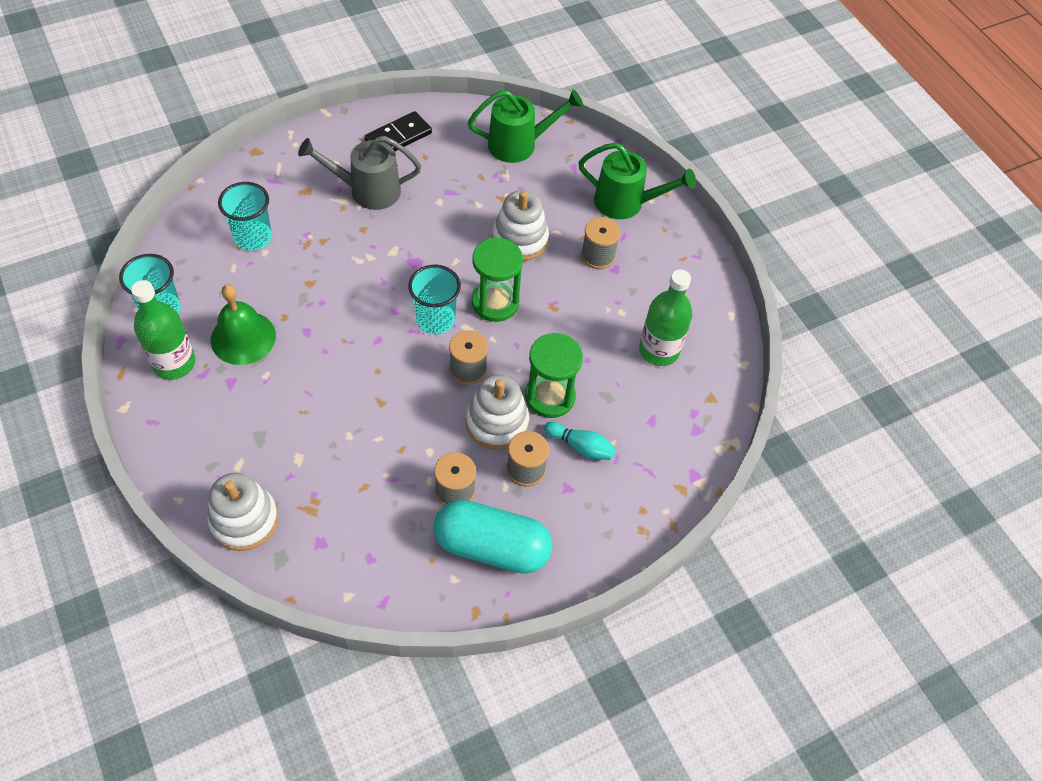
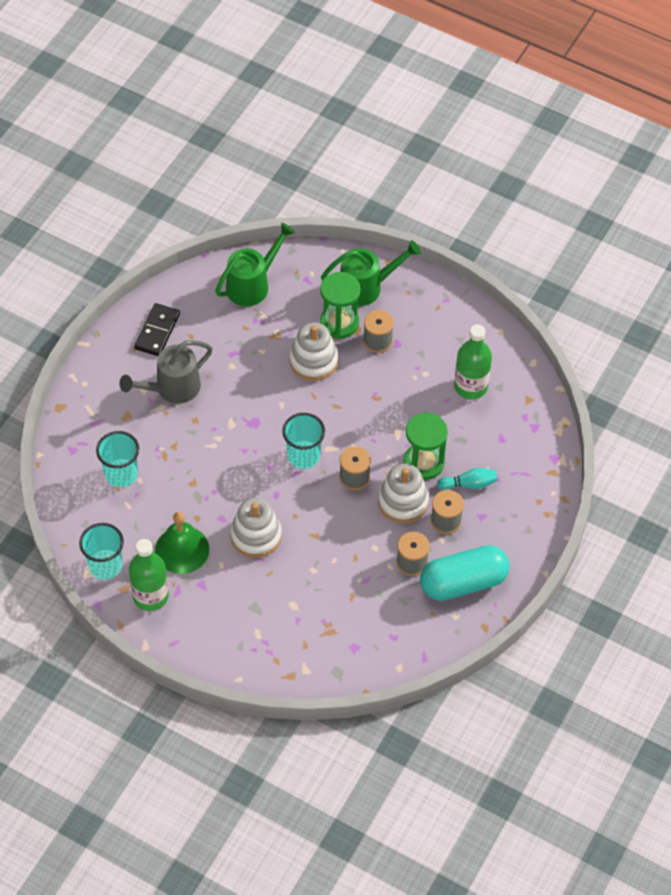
camera: 30 degrees left, 0 degrees up
(244, 520) = (293, 664): white stacking toy -> white stacking toy (256, 535)
(495, 302) = (334, 419): green hourglass -> green hourglass (339, 322)

